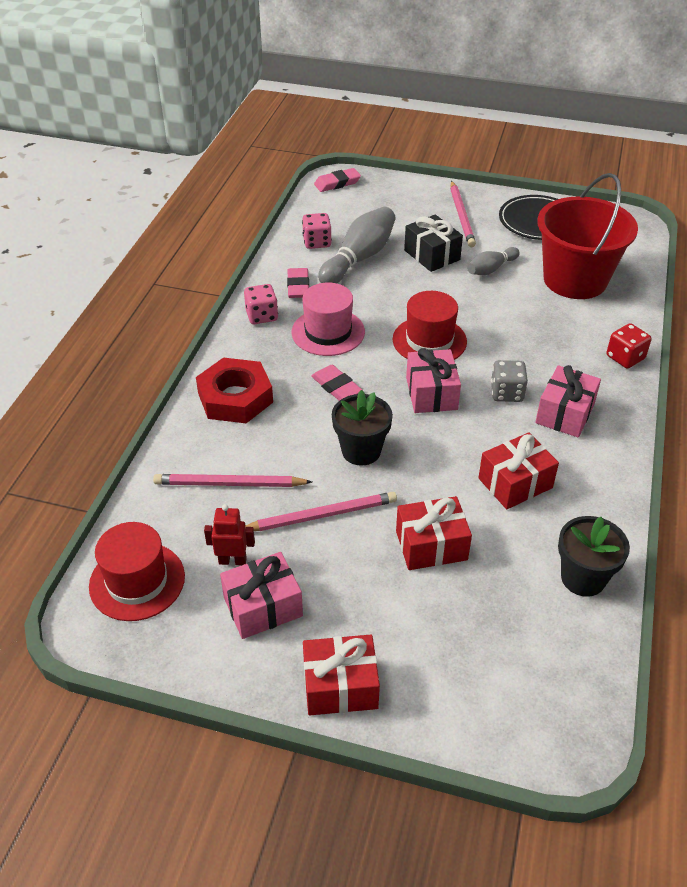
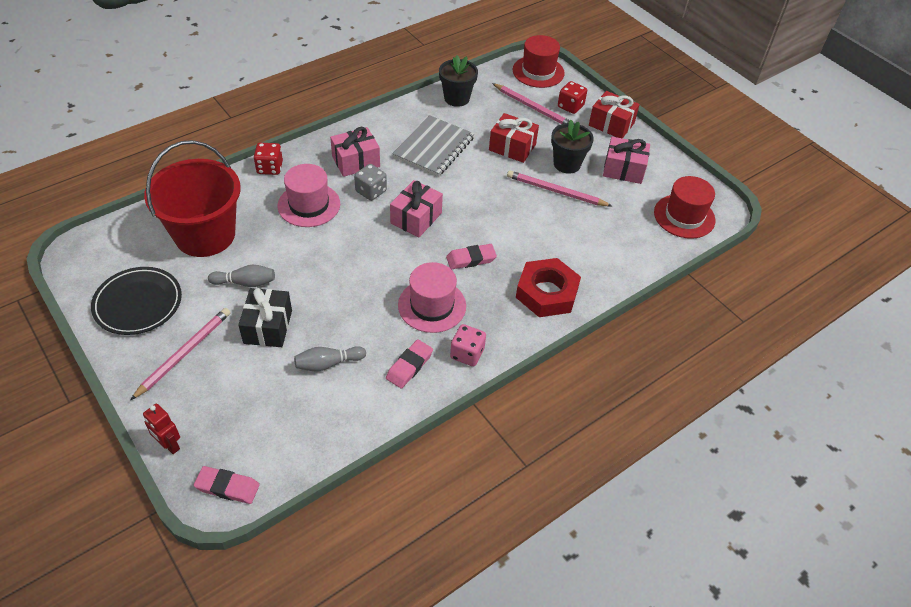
camera: 145 degrees left, 5 degrees up
(229, 484) = (595, 237): pink pencil -> pink pencil (533, 108)
(232, 560) = (624, 197): red robot -> red robot (169, 445)
(317, 242) = (341, 409): pink dice -> none
(336, 387) = (471, 259): pink eraser -> pink eraser turned 75 degrees clockwise
(359, 258) = (328, 363): grey bowling pin -> grey bowling pin, size x0.57
(361, 451) = (498, 211): black flower pot -> black flower pot (567, 164)
(427, 680) = (570, 106): none -> red dice
(429, 340) = (370, 253): red hat -> red hat (538, 72)
(515, 483) = (433, 147): red gift -> grey notebook
(539, 347) = (309, 205): none -> pink hat

